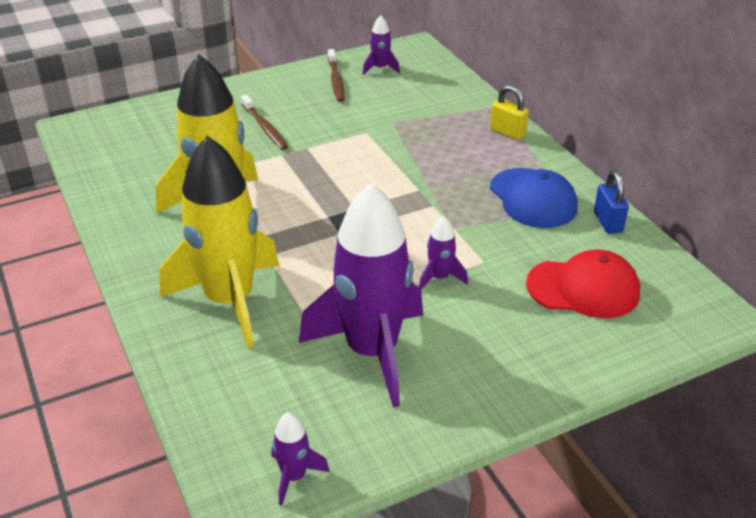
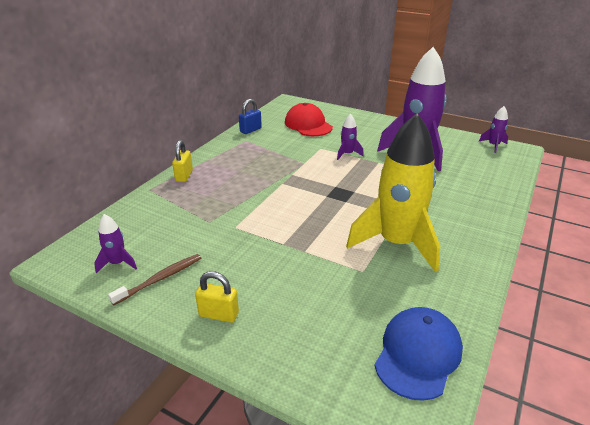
camera: 125 degrees left, 5 degrees down
(229, 301) = (451, 200): yellow rocket -> none
(263, 92) = (219, 314): none -> yellow padlock
(265, 128) = (277, 279): brown toothbrush -> none
(533, 198) = (251, 151): blue cap -> blue cap (418, 354)

